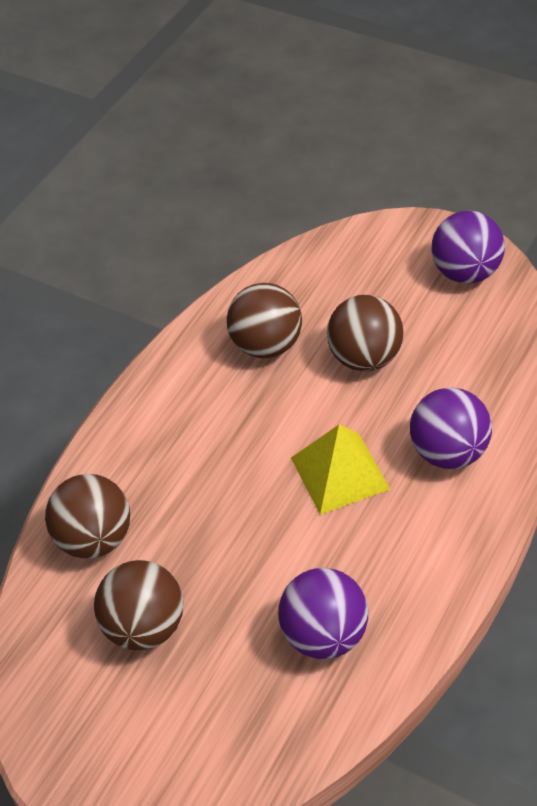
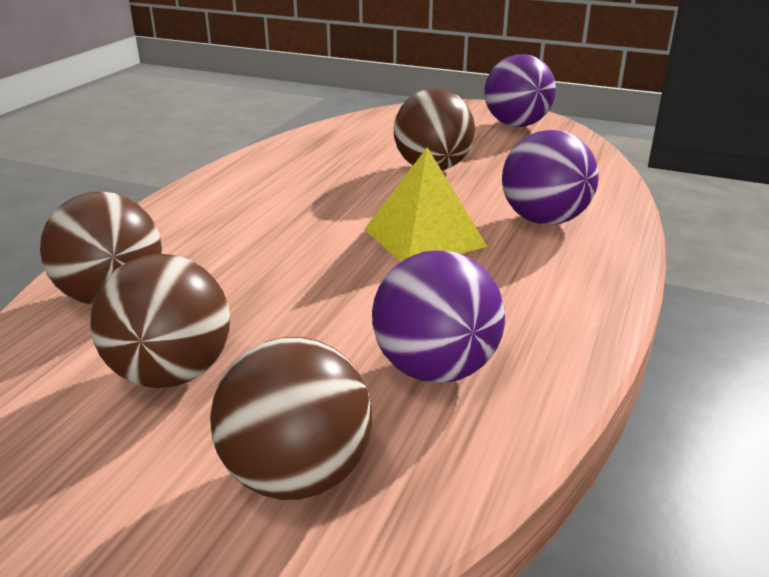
camera: 10 degrees left, 20 degrees down
(266, 345) = (327, 164): brown ball -> brown ball (297, 475)

